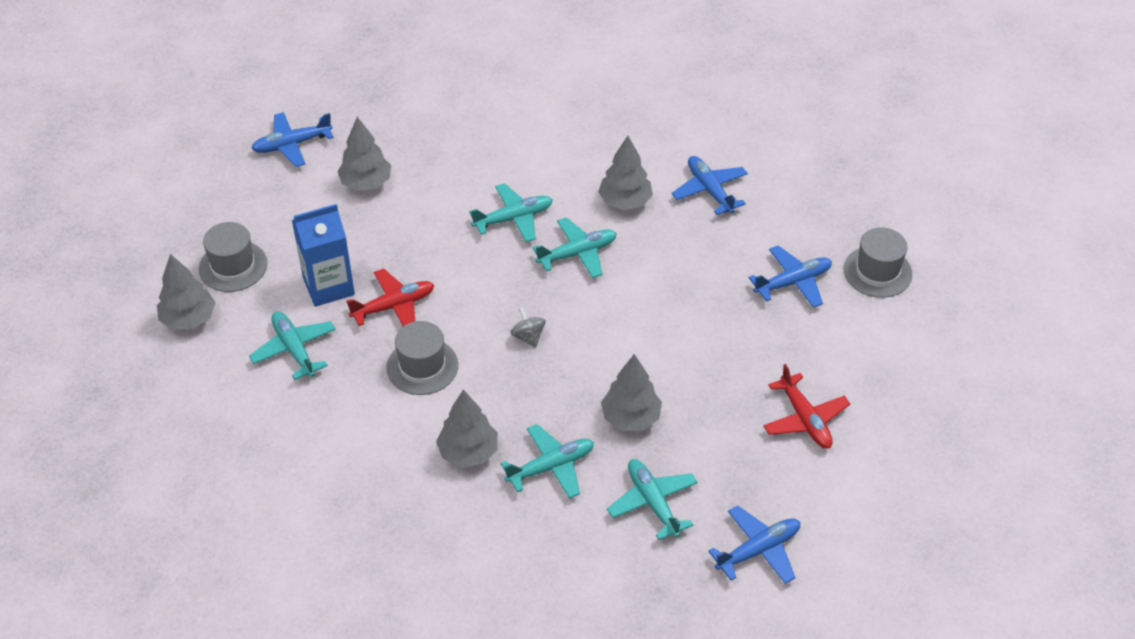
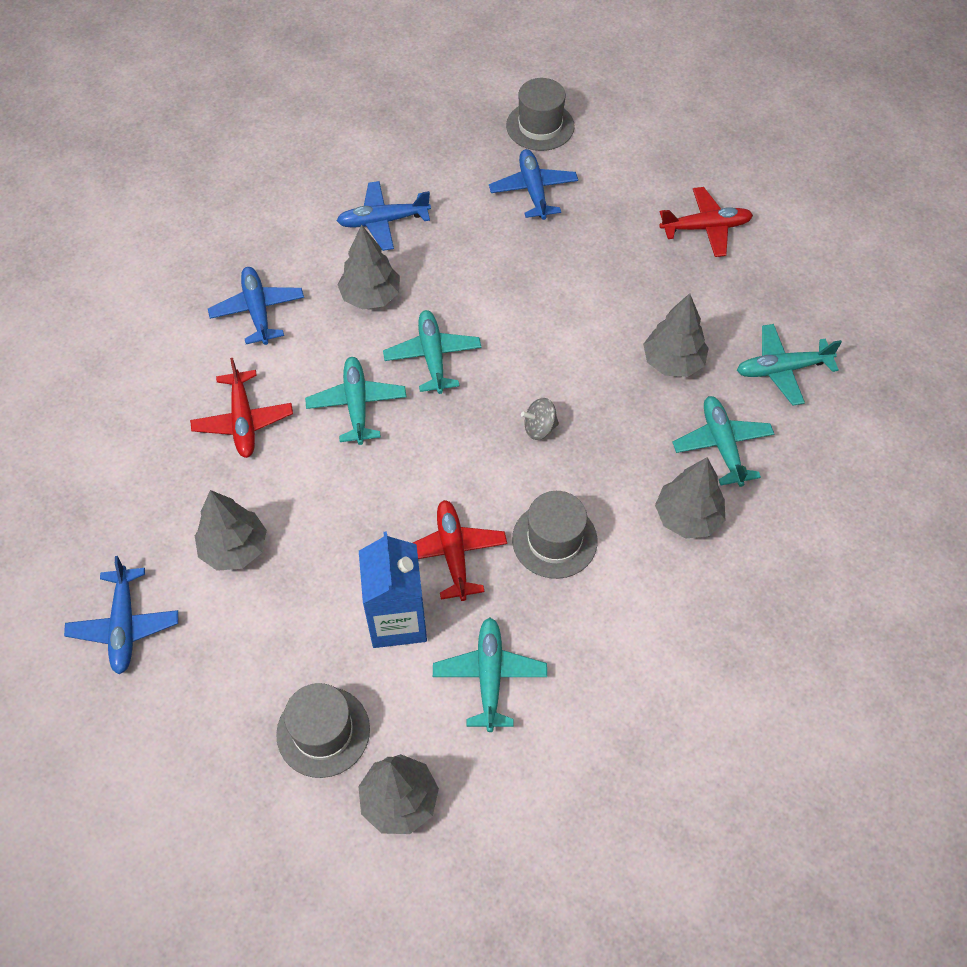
camera: 75 degrees left, 10 degrees up
(294, 349) = (489, 676): turquoise plane -> turquoise plane turned 105 degrees clockwise
(477, 158) = (243, 421): none -> red plane
(758, 550) = (849, 302): blue plane -> blue plane (258, 310)

